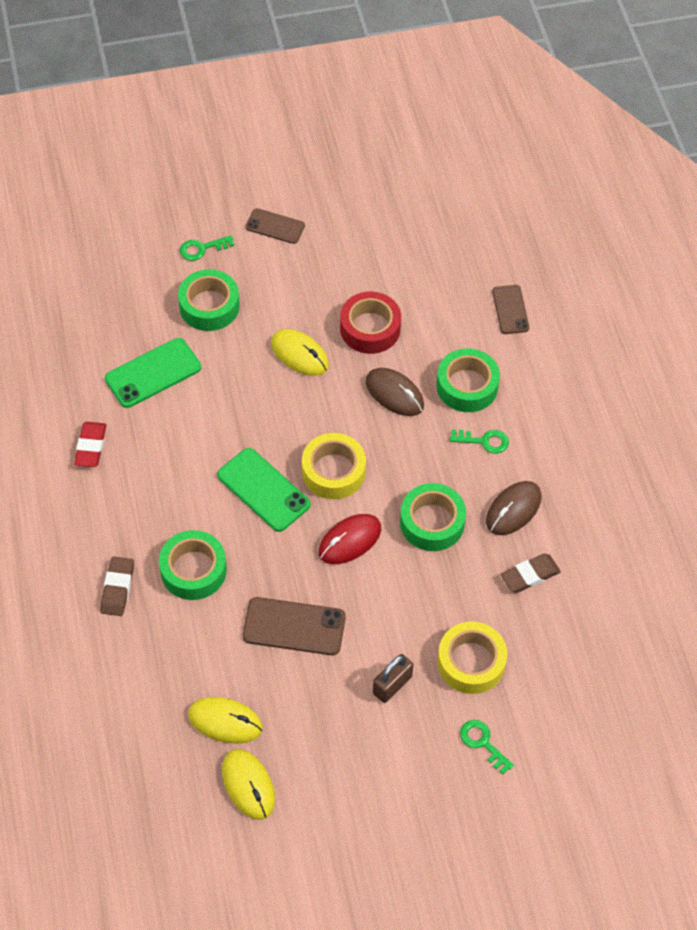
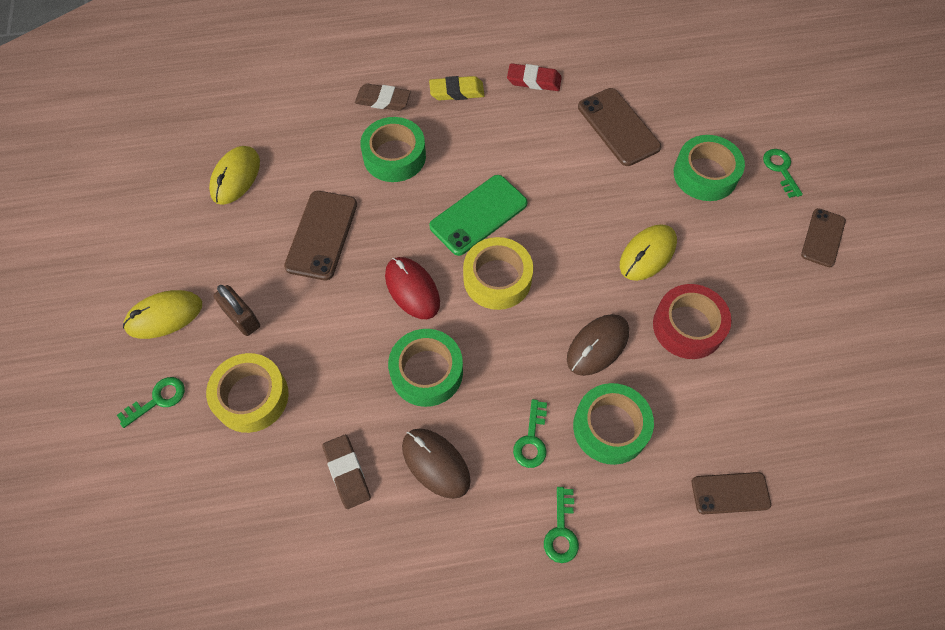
camera: 95 degrees right, 5 degrees up
(105, 518) = (457, 91): none -> yellow eraser
(153, 373) = (618, 127): green phone -> brown phone
(248, 785) = (170, 193): yellow mouse -> yellow mouse (164, 316)
(555, 420) = (561, 531): none -> green key

